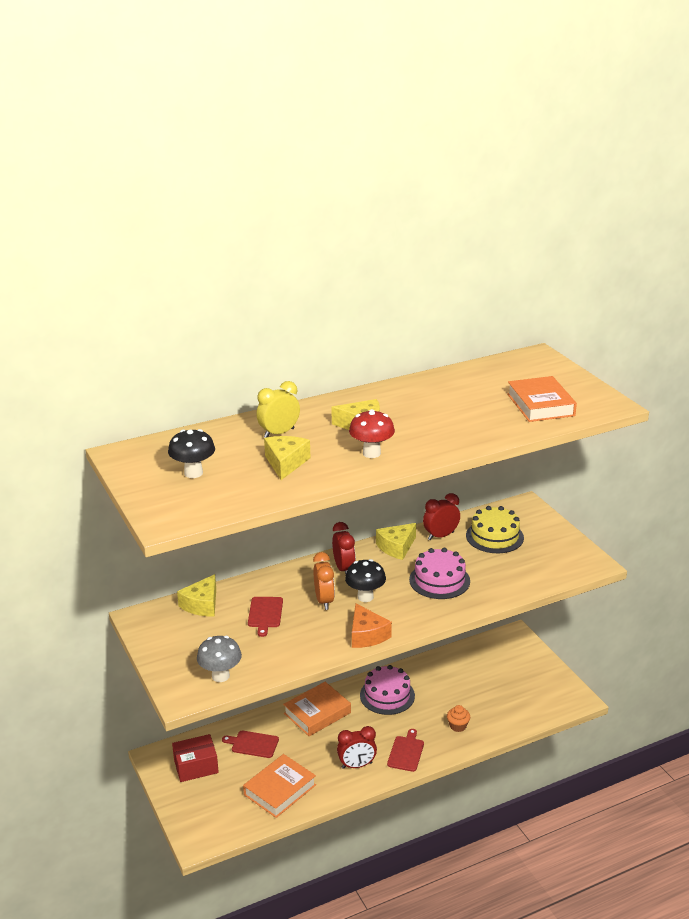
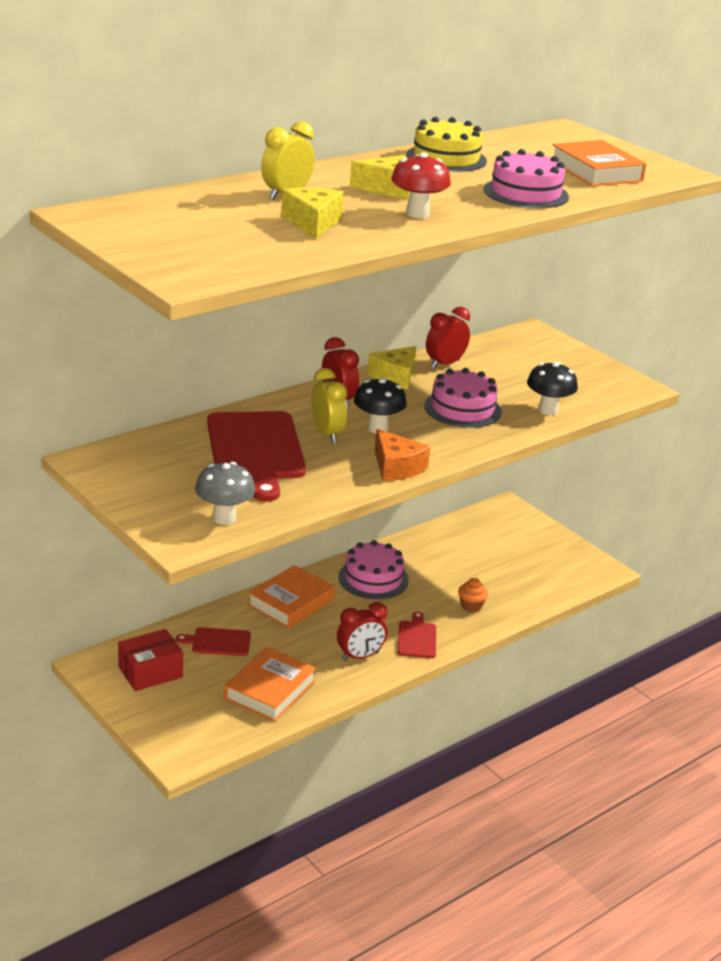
camera: 15 degrees left, 0 degrees up
(193, 473) = (195, 232): black mushroom -> black mushroom (548, 410)
(202, 604) = (167, 443): yellow cheese -> none
(265, 614) = (256, 450): red cutting board -> red cutting board, size x2.07
(324, 601) = (327, 434): orange clock -> yellow clock
(469, 430) = (526, 193): none -> pink cake
(494, 536) = (510, 363): yellow cake -> yellow cake (446, 158)

